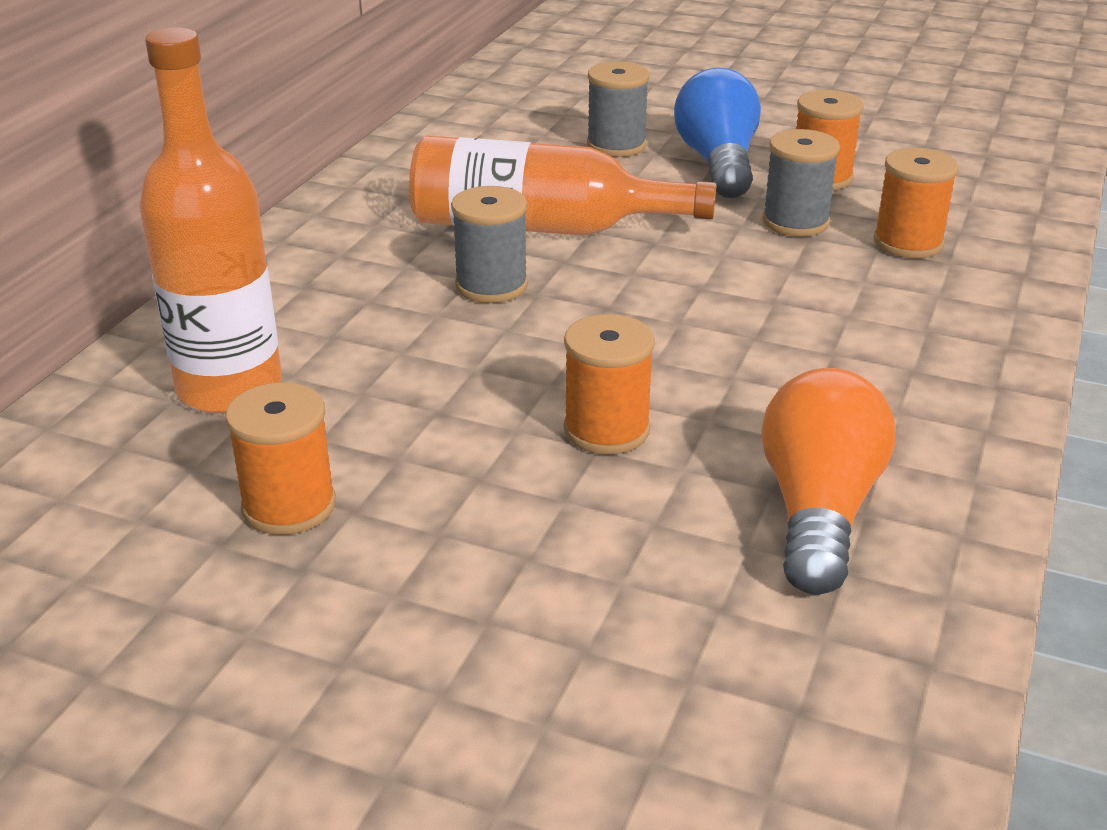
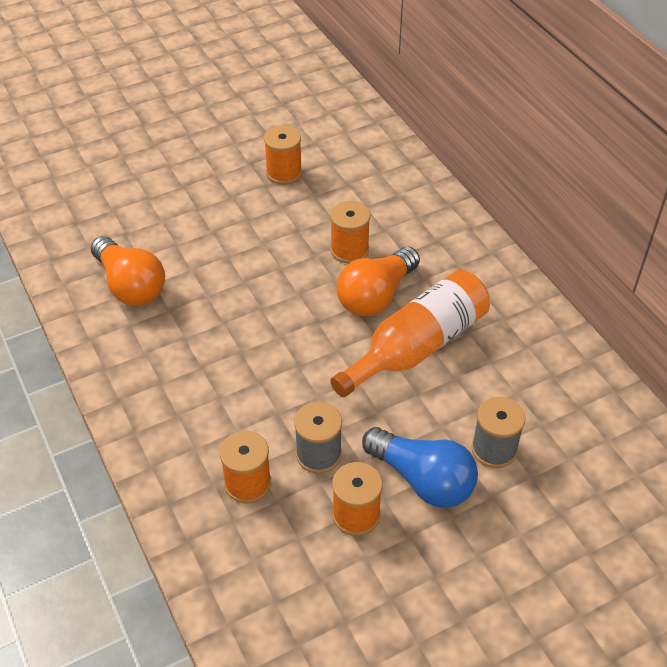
camera: 130 degrees right, 15 degrees up
(230, 388) = (373, 188): orange bottle -> none
(491, 285) = (376, 296): grey spool -> orange light bulb
(606, 430) = (235, 264): orange spool -> orange spool (349, 250)

